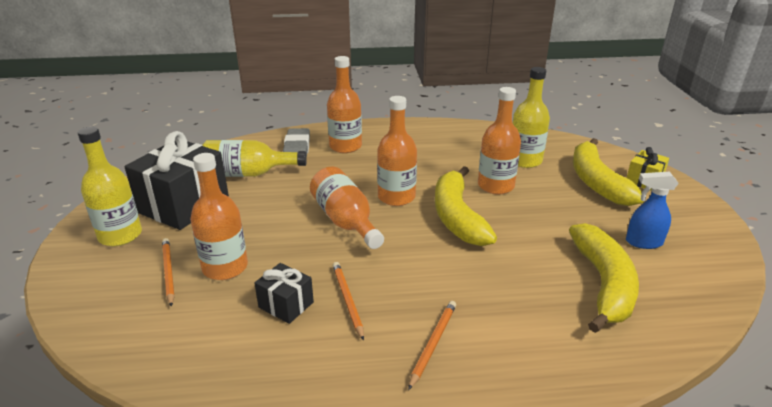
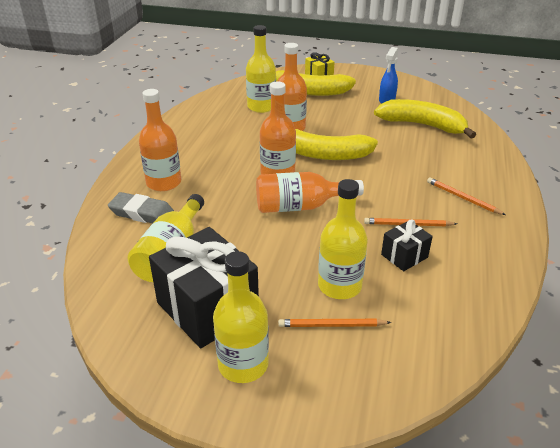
camera: 70 degrees left, 5 degrees up
(225, 267) = (339, 286): orange bottle -> yellow bottle

